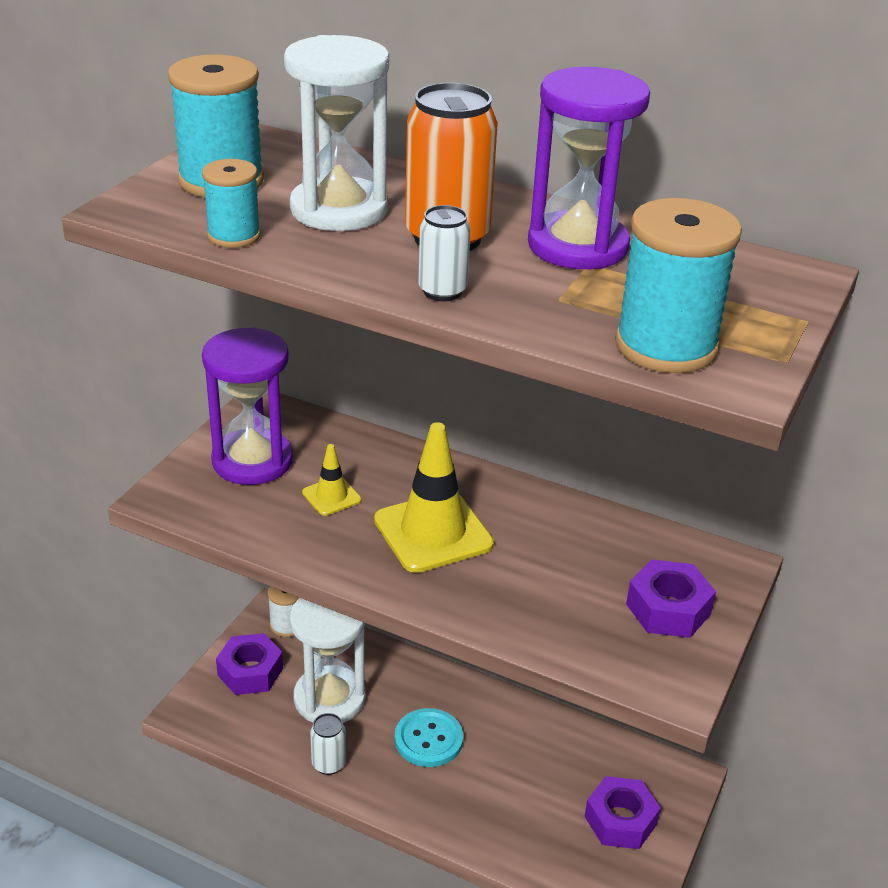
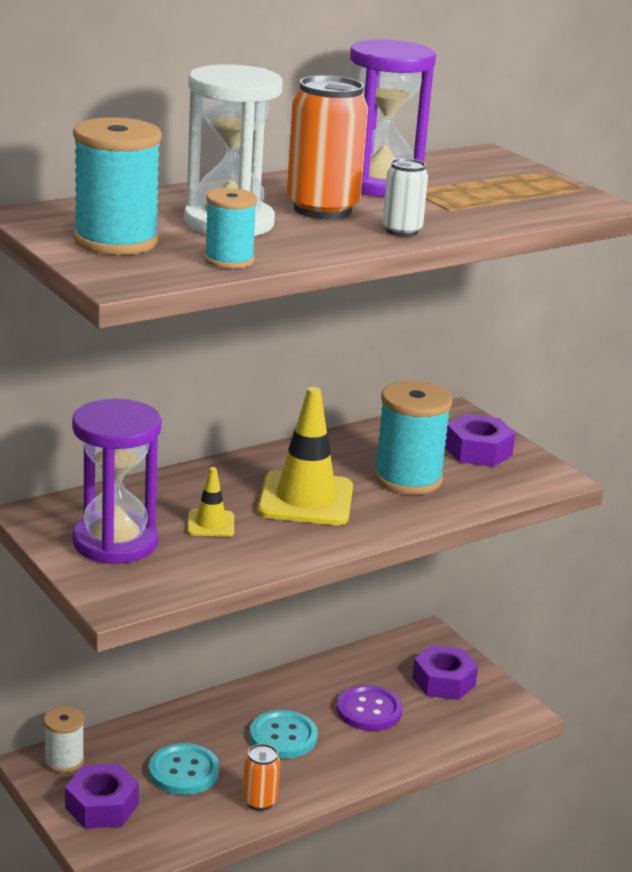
camera: 60 degrees left, 10 degrees down
(328, 764) = (259, 801): white can -> orange can
(329, 698) = (184, 771): white hourglass -> turquoise button
(520, 782) = (369, 710): none -> purple button
(666, 346) = (540, 205): turquoise spool -> turquoise spool (408, 479)

